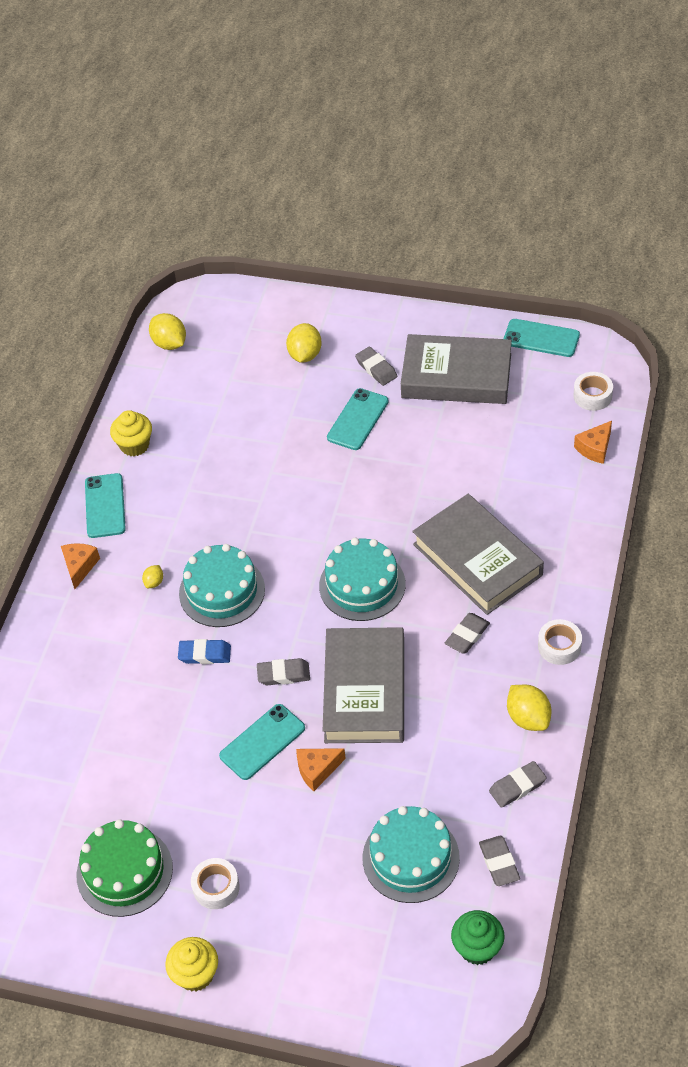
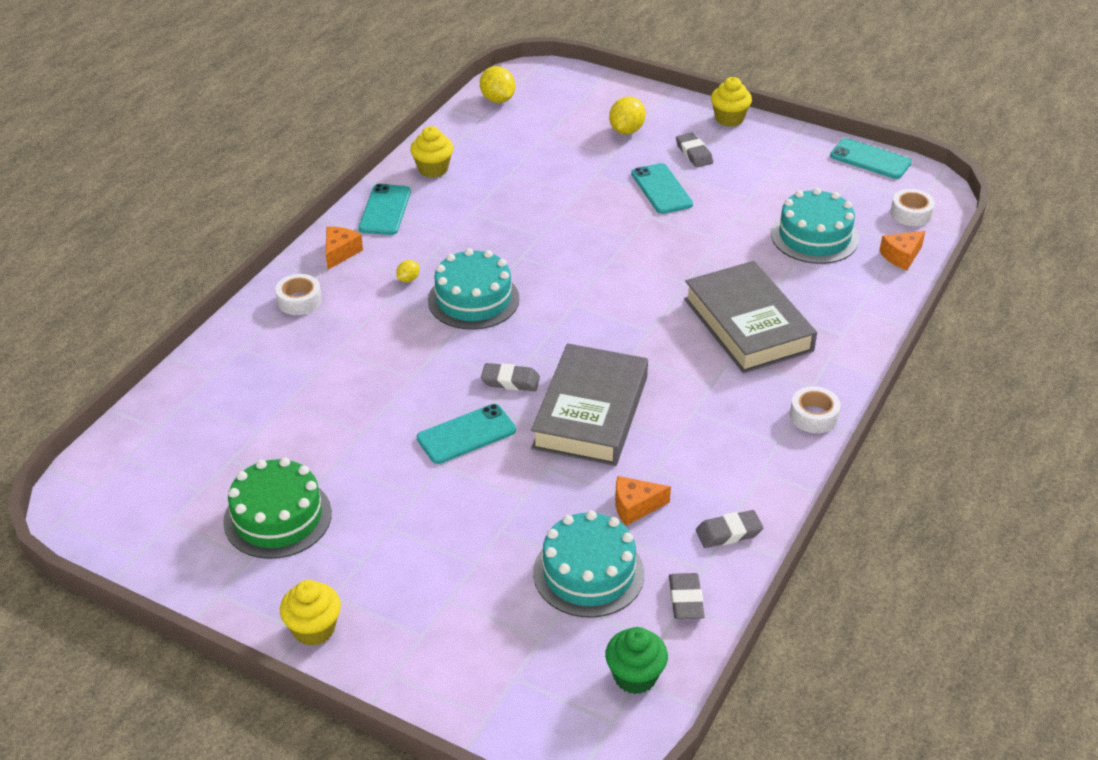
camera: 10 degrees right, 10 degrees down
(205, 654) = (436, 348): blue eraser -> none
(216, 887) = (368, 553): white tape -> white tape (299, 301)
(317, 770) = (515, 471): orange cheese -> orange cheese (635, 506)
(358, 419) = (661, 189): turquoise phone -> turquoise phone turned 60 degrees counterclockwise
(362, 585) = (619, 322): turquoise cake -> turquoise cake (814, 236)
(398, 318) = (729, 119): none -> yellow cupcake
(456, 376) = (773, 173): grey book -> none
(467, 635) = (716, 387): grey eraser -> none
(528, 718) = (760, 473): yellow lemon -> none

